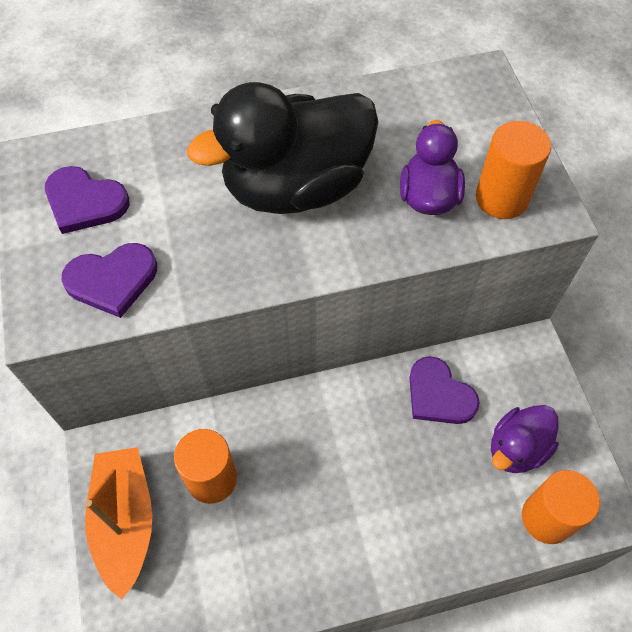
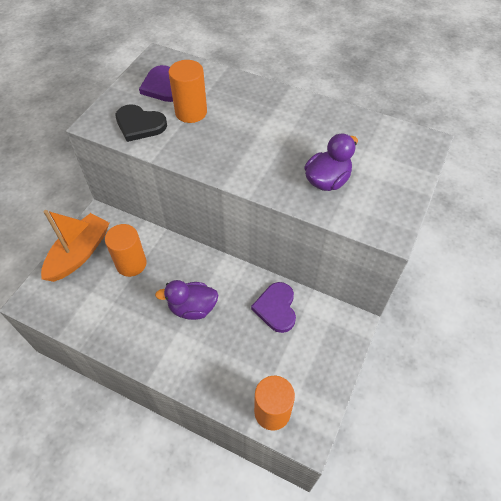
camera: 40 degrees right, 5 degrees down
(112, 280) = (139, 125): purple heart -> black heart
(295, 187) = (263, 135): black duck -> none
(501, 198) = (368, 206): orange cylinder -> orange cylinder (191, 112)
(517, 448) = (291, 365): purple duck -> purple duck (192, 308)

